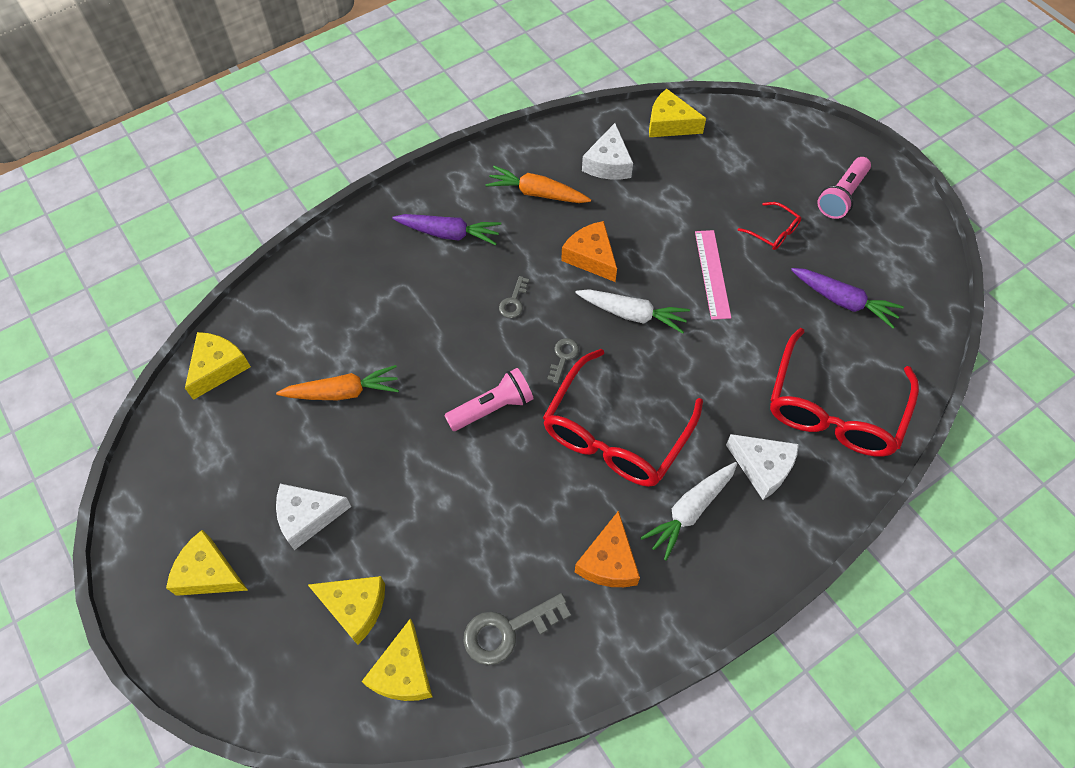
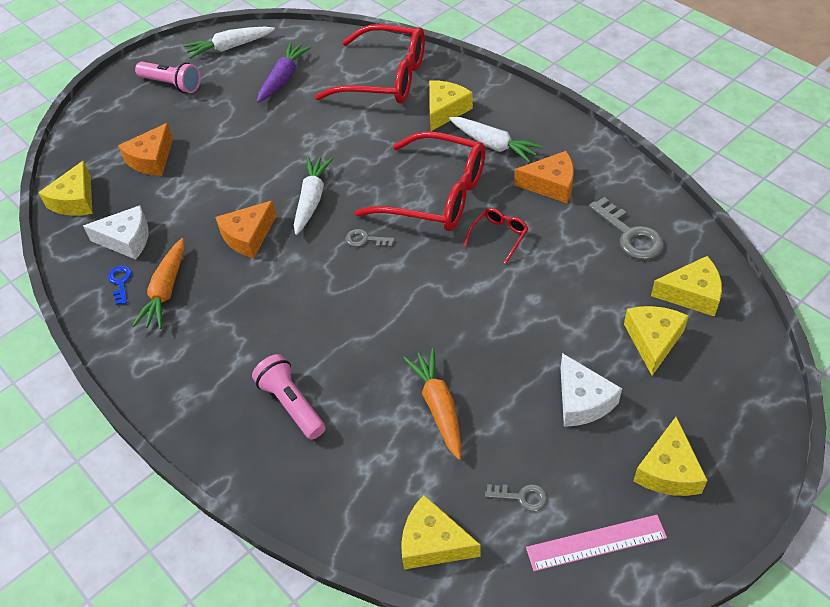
camera: 95 degrees left, 10 degrees down
(449, 233) = (223, 357): purple carrot -> none
(492, 408) = (430, 281): pink flashlight -> pink flashlight (291, 404)
(513, 301) = (307, 286): grey key -> grey key (521, 497)
(556, 161) = (121, 282): none -> blue key
(712, 274) = (262, 154): pink ruler -> pink ruler (596, 543)
(719, 180) = (152, 159): none -> orange cheese
(762, 467) = (445, 110): white cheese -> yellow cheese
(773, 232) = (213, 121): red glasses -> red glasses (499, 236)
(909, 251) = (230, 47): none -> white carrot

